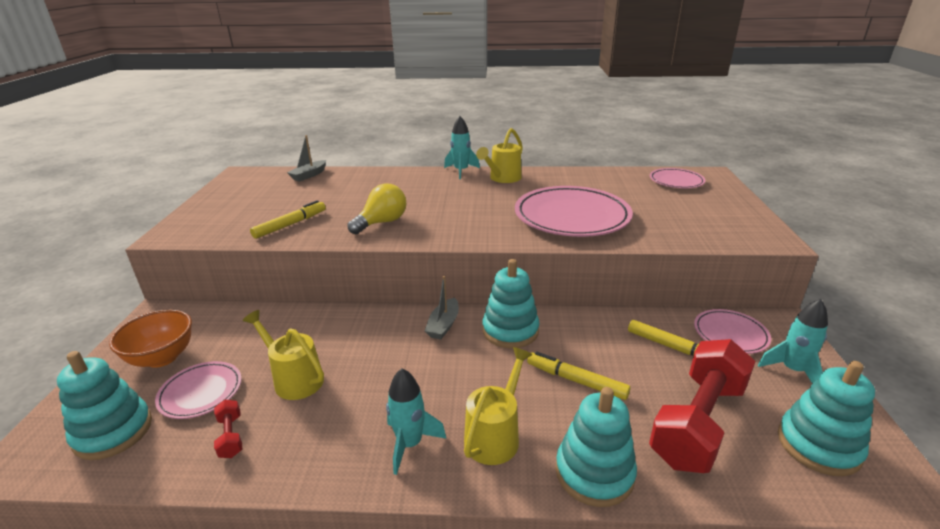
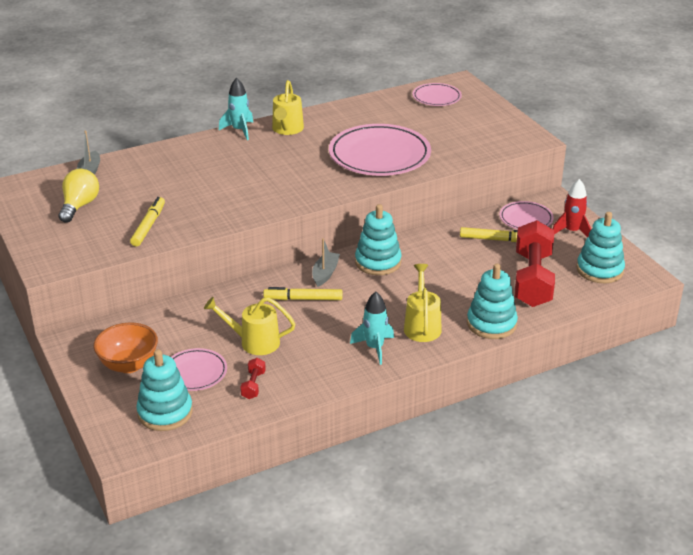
camera: 30 degrees left, 5 degrees up
(231, 436) = (253, 385): red dumbbell -> red dumbbell turned 60 degrees clockwise
(382, 222) = (229, 202): yellow light bulb -> yellow light bulb (79, 206)
(443, 325) = (325, 273): grey boat -> grey boat turned 150 degrees counterclockwise
(576, 380) = (447, 280): yellow marker -> yellow marker (303, 299)
(792, 370) = (572, 231): turquoise rocket -> red rocket

